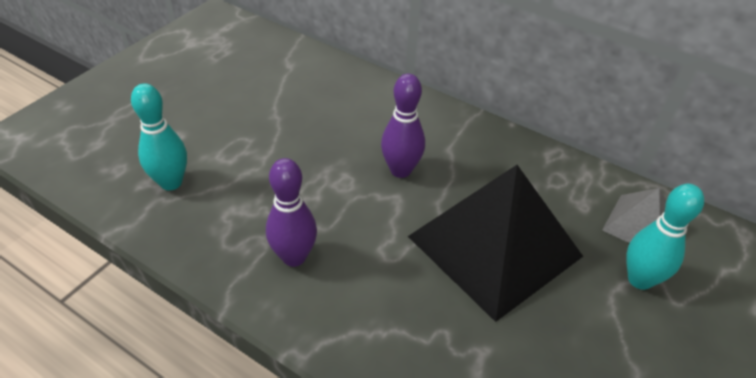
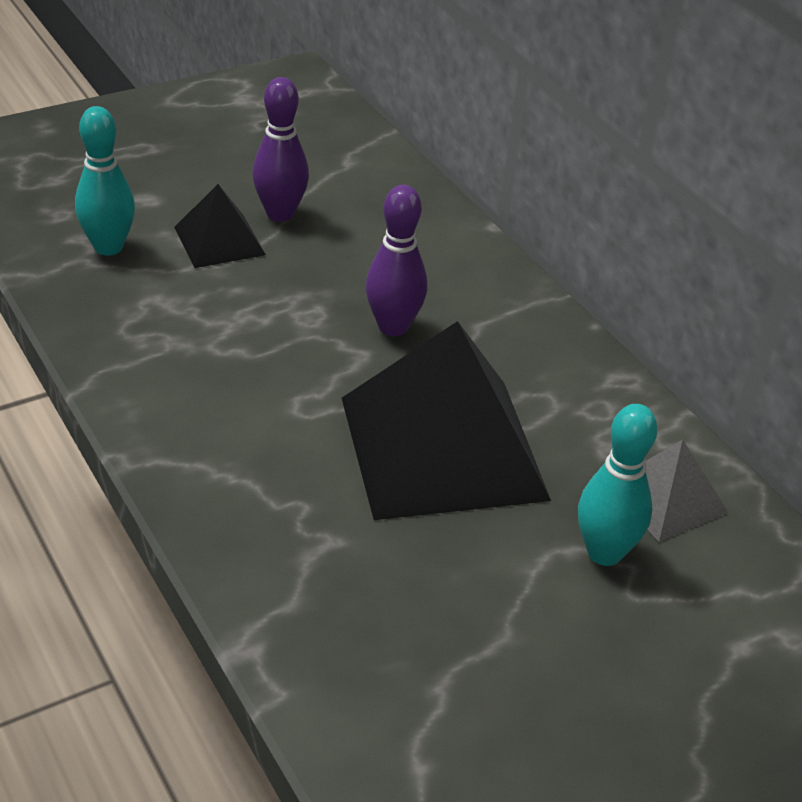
camera: 25 degrees right, 5 degrees down
(246, 149) = (219, 241): none -> black pyramid
(294, 257) = (190, 369): purple bowling pin -> purple bowling pin (280, 213)

